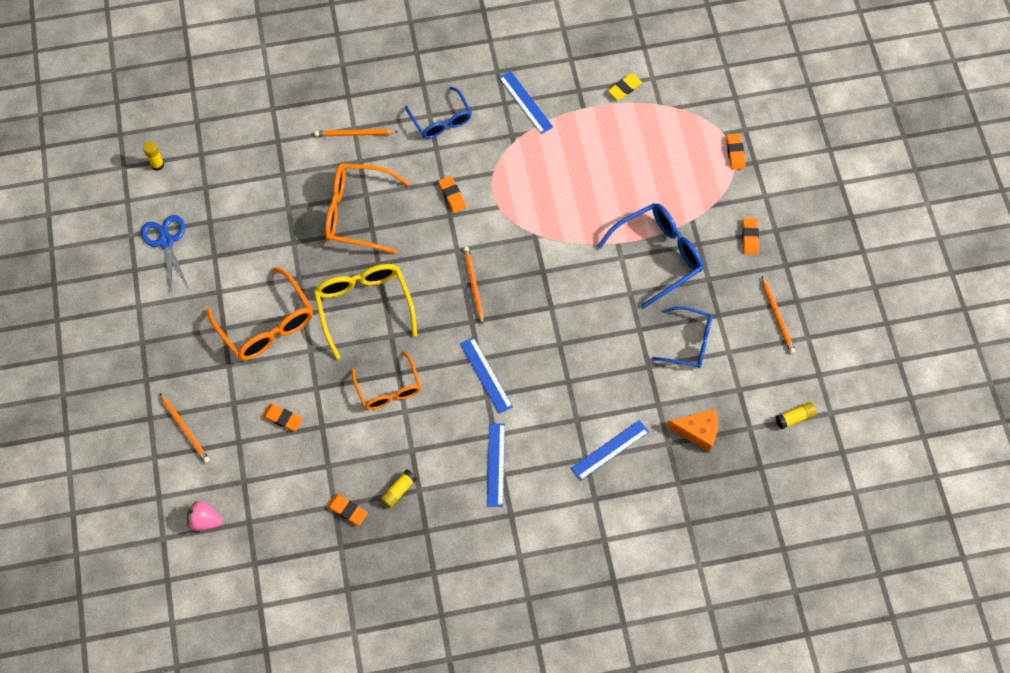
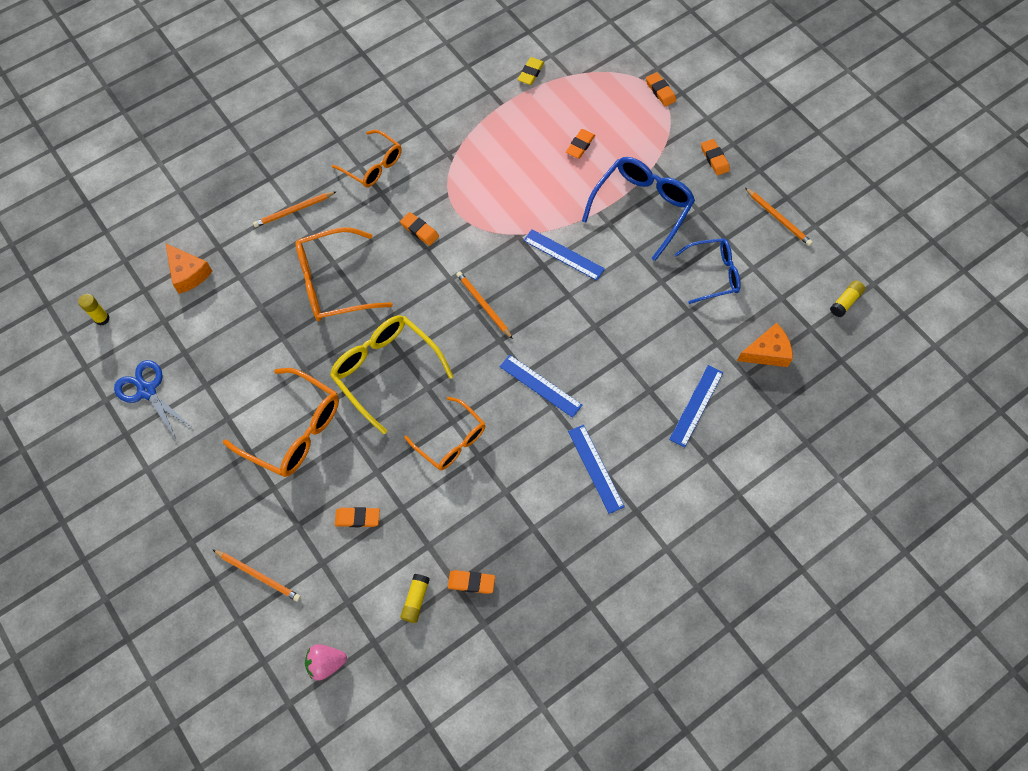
camera: 25 degrees left, 0 degrees up
(243, 154) = (188, 273): none -> orange cheese
(398, 491) = (513, 538): yellow glue stick -> yellow glue stick (415, 600)
(441, 120) = (373, 165): blue glasses -> orange glasses
(525, 102) = (445, 119): blue ruler -> blue ruler (563, 255)
(633, 175) = (580, 145): none -> orange eraser

